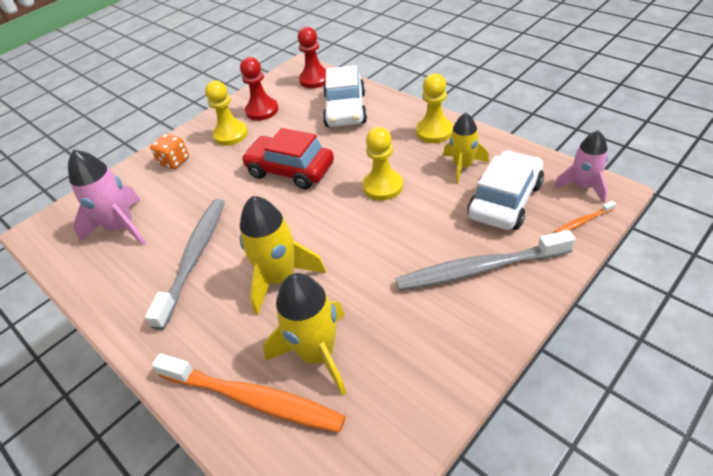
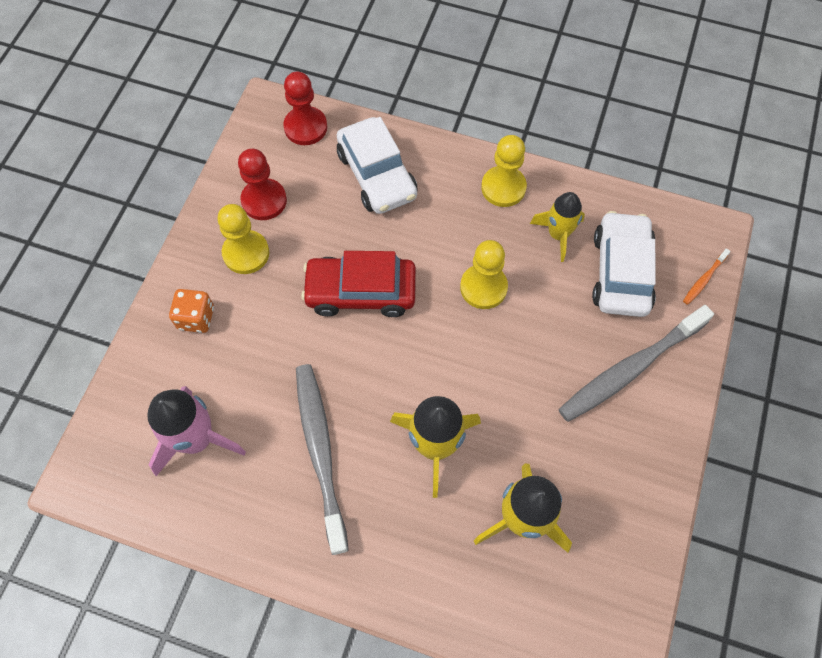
camera: 30 degrees left, 20 degrees up
(253, 399) = (486, 588): orange toothbrush -> none
(583, 186) = (689, 232): pink rocket -> none

